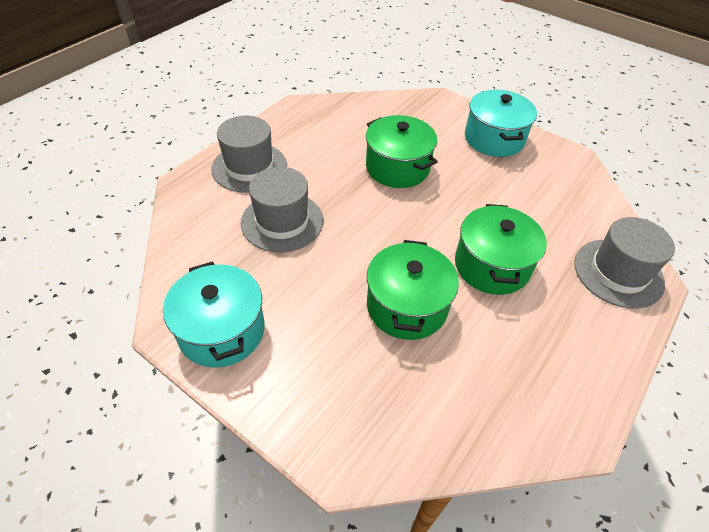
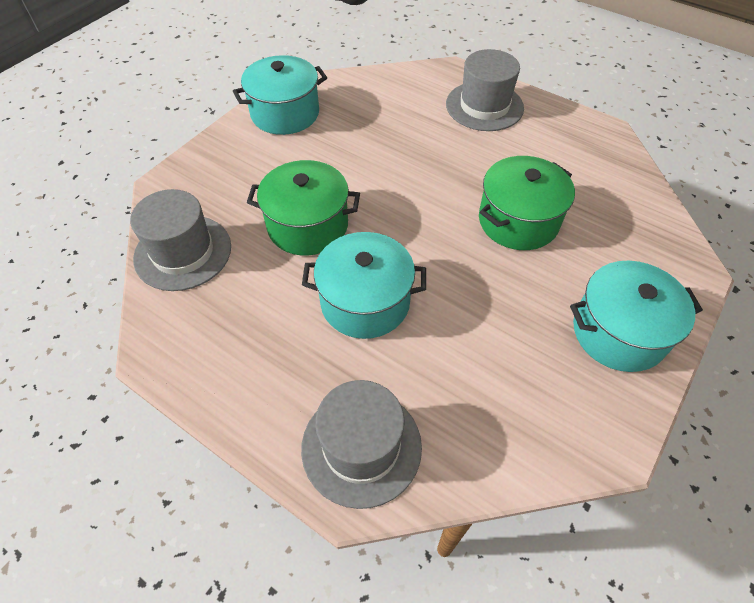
camera: 90 degrees right, 5 degrees up
(282, 221) = (410, 135): grey hat -> grey hat (183, 252)
(492, 265) = (365, 302): green pot -> turquoise pot

